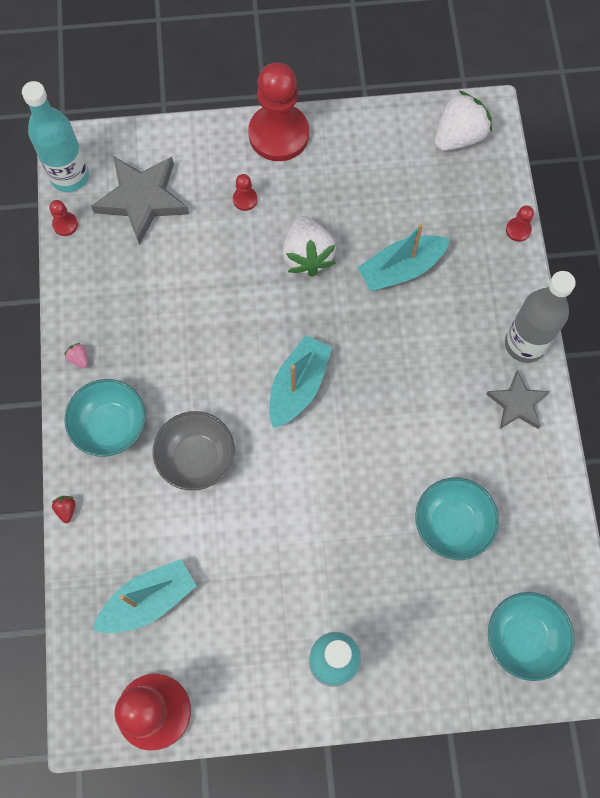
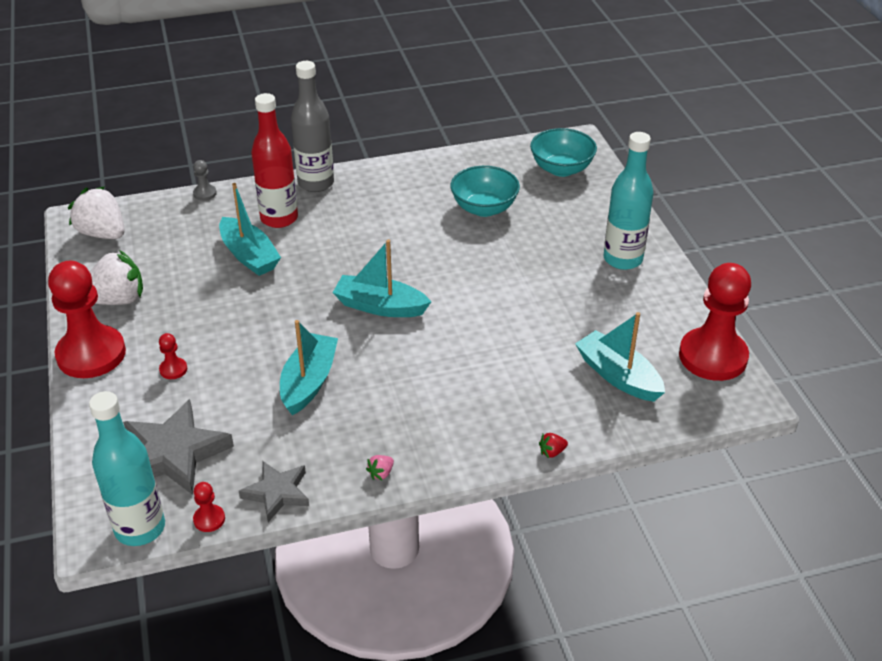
camera: 100 degrees left, 30 degrees down
(111, 426) = (452, 433): turquoise bowl -> none
(196, 458) = (469, 364): grey bowl -> none
(204, 310) = (309, 382): none -> turquoise boat
(307, 255) = (239, 316): white strawberry -> white strawberry (117, 300)
(462, 301) = (279, 218): none -> red bottle
(517, 403) = (370, 184): grey star -> grey star (277, 493)
(518, 230) = (205, 193): red pawn -> grey pawn

